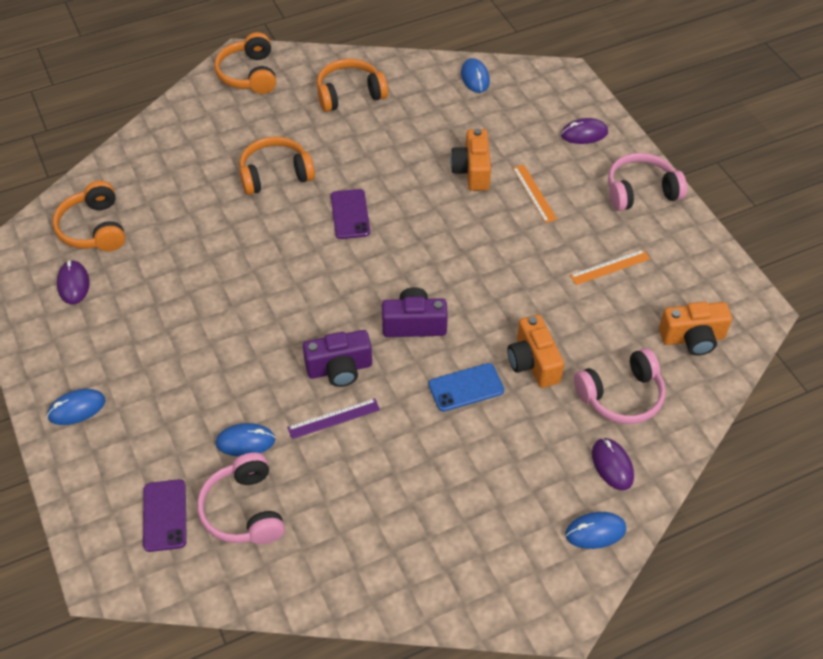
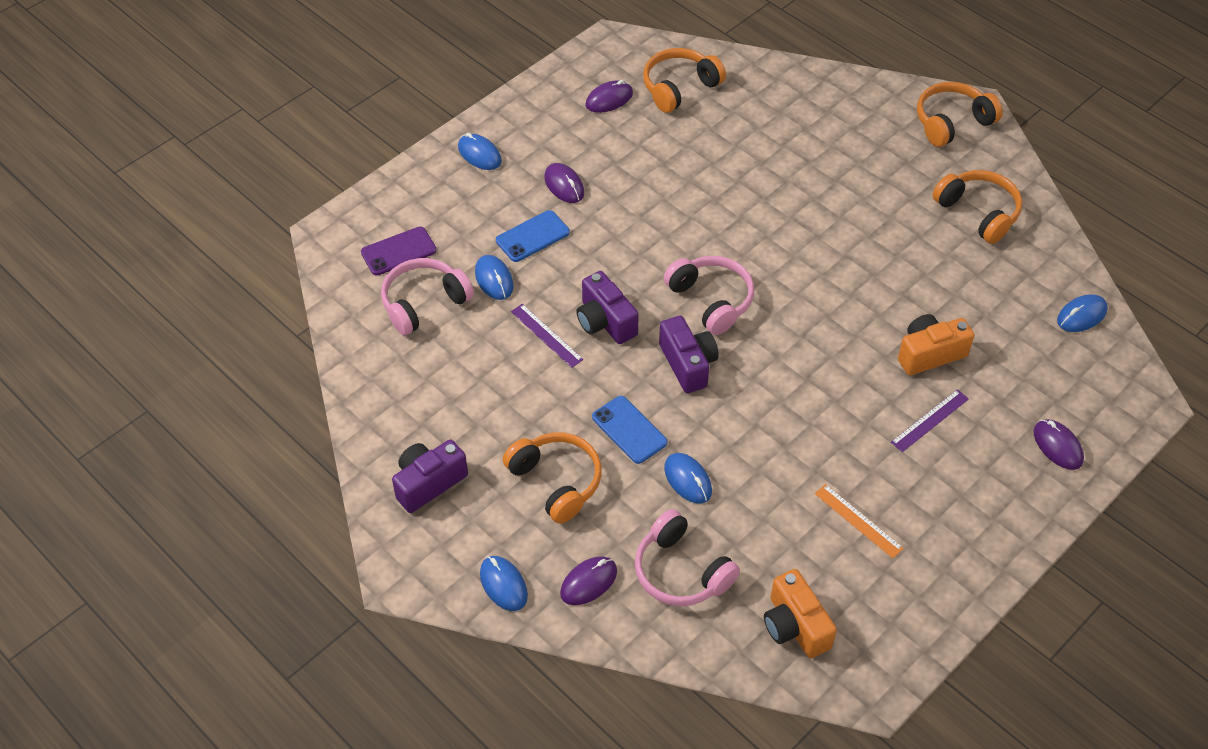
camera: 70 degrees right, 0 degrees up
(160, 351) = (564, 185): none -> purple mouse
(209, 395) = (532, 236): none -> blue phone
(275, 174) = (824, 191): orange headphones -> orange headphones (556, 481)
(350, 214) = (804, 268): purple phone -> none
(464, 564) = (428, 483): none -> purple camera
(533, 362) = (688, 480): orange camera -> blue mouse
(534, 193) = (930, 420): orange ruler -> purple ruler
(640, 191) = (997, 526): pink headphones -> pink headphones (711, 300)

